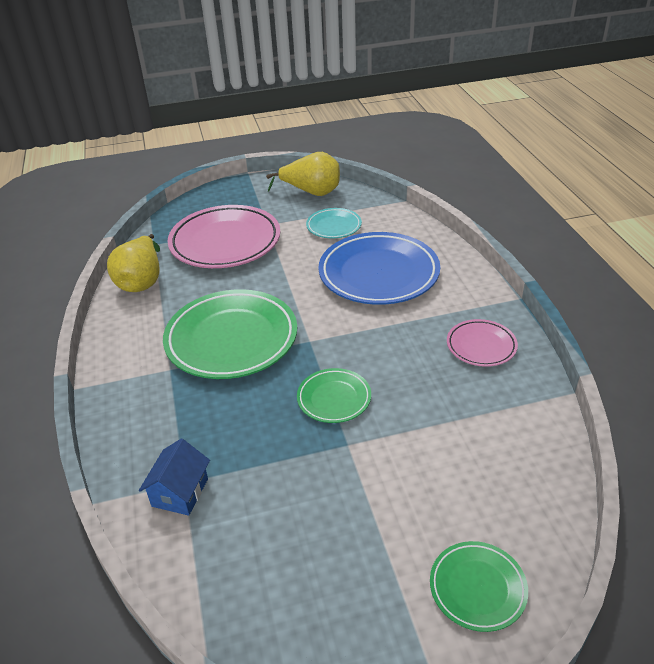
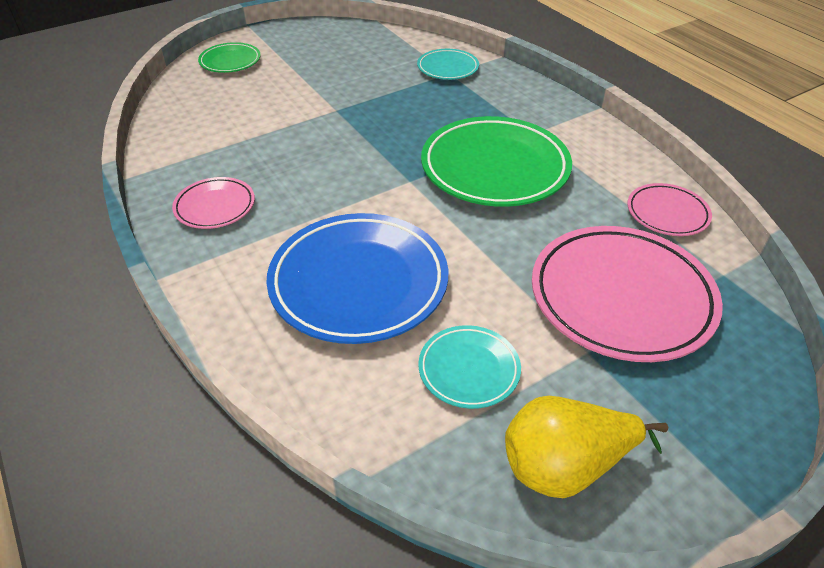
camera: 160 degrees right, 5 degrees up
(142, 281) = (667, 213): yellow pear -> pink plate
(180, 492) = (447, 68): blue house -> turquoise plate
(334, 398) = (360, 136): green plate -> none

